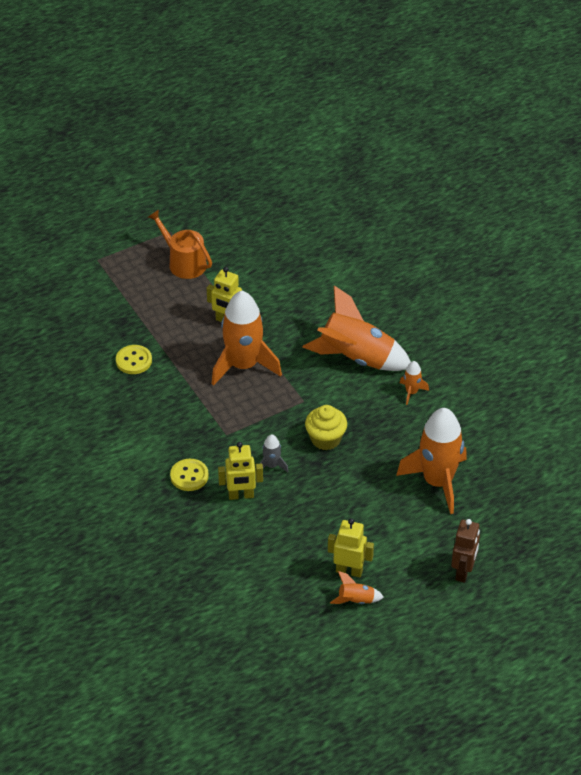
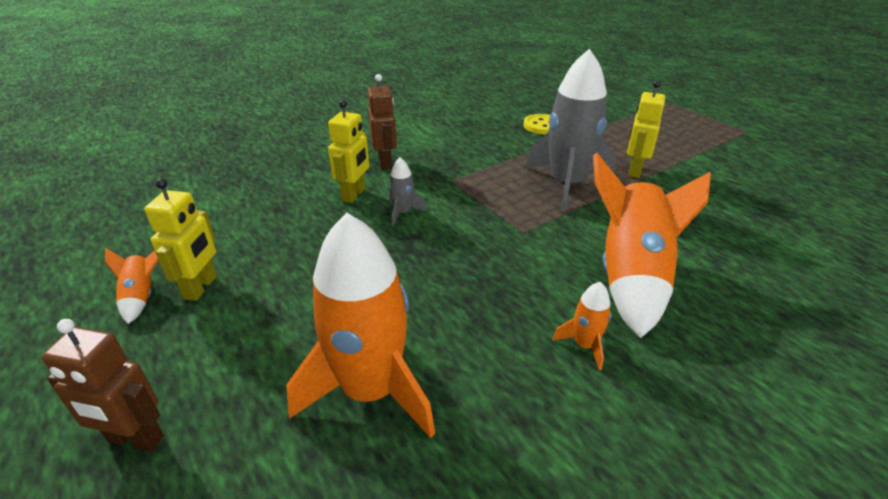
camera: 85 degrees right, 10 degrees down
(184, 263) = (706, 141): orange watering can -> none
(189, 476) = (385, 163): yellow button -> brown robot
(241, 495) = (354, 195): yellow robot -> yellow robot turned 150 degrees counterclockwise
(243, 365) = (566, 184): orange rocket -> grey rocket
(325, 439) = (456, 254): yellow cupcake -> none

